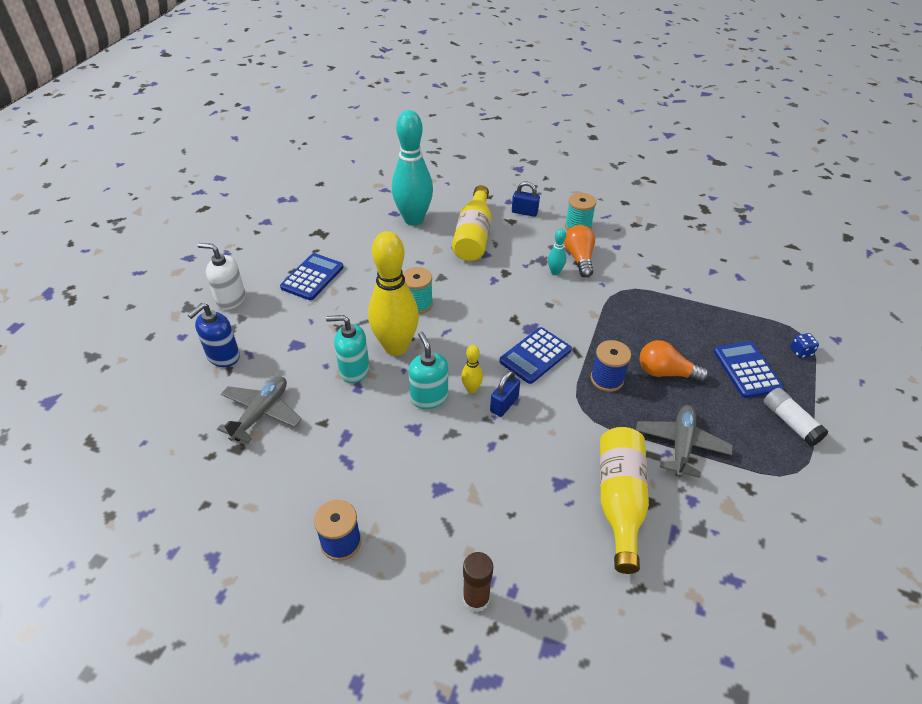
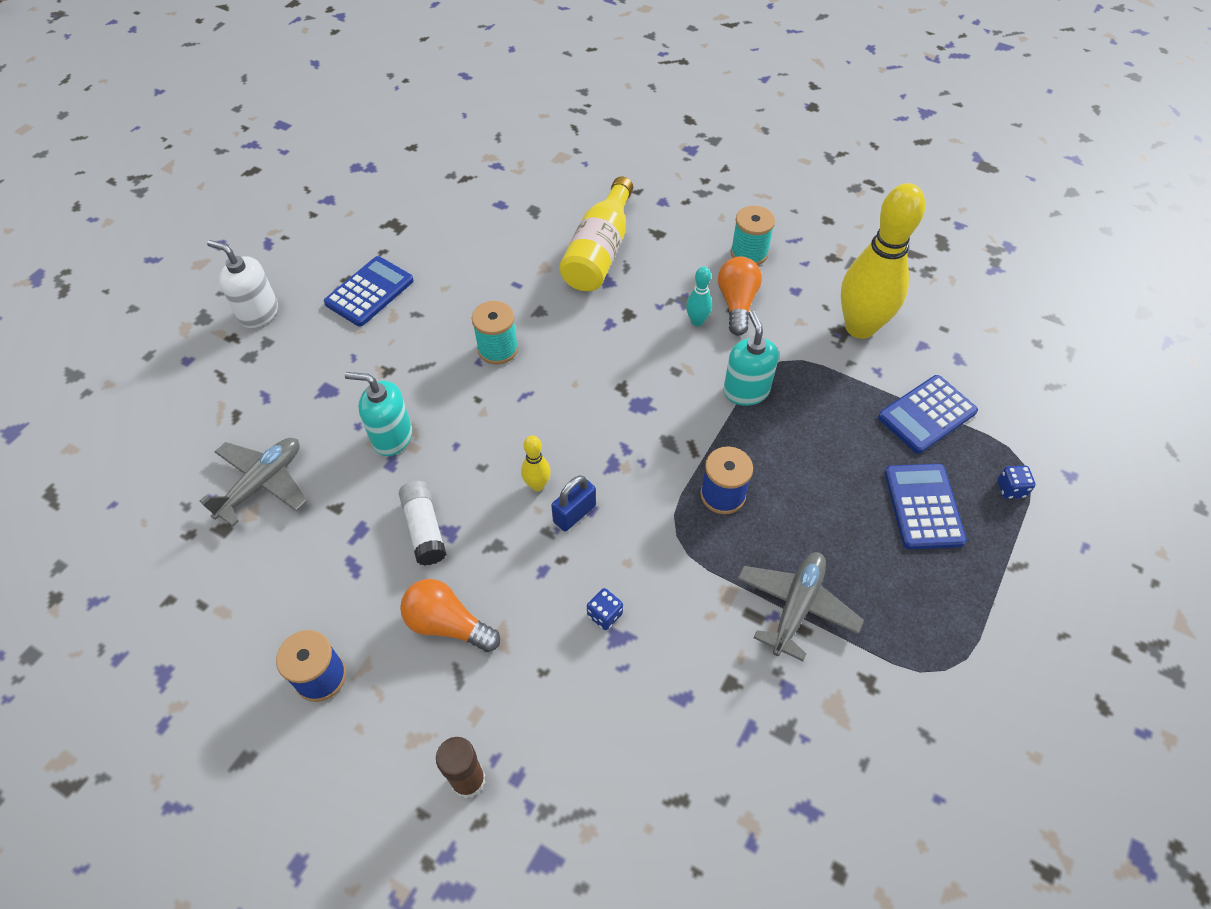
camera: 10 degrees right, 10 degrees up
(223, 356) = (232, 396): blue soap dispenser -> none
(396, 347) = (454, 410): yellow bowling pin -> yellow bowling pin (860, 327)
(413, 219) = (524, 217): turquoise bowling pin -> none
(429, 397) = (479, 490): turquoise soap dispenser -> turquoise soap dispenser (746, 391)
(524, 212) = (680, 221): blue padlock -> none
(535, 356) = (635, 447): blue calculator -> blue calculator (927, 415)
(546, 469) = (604, 615): none -> blue dice
(619, 501) = (689, 675): yellow bottle -> none
(665, 373) = (807, 496): orange light bulb -> orange light bulb (448, 624)
(790, 423) = (960, 595): white glue stick -> white glue stick (424, 529)

